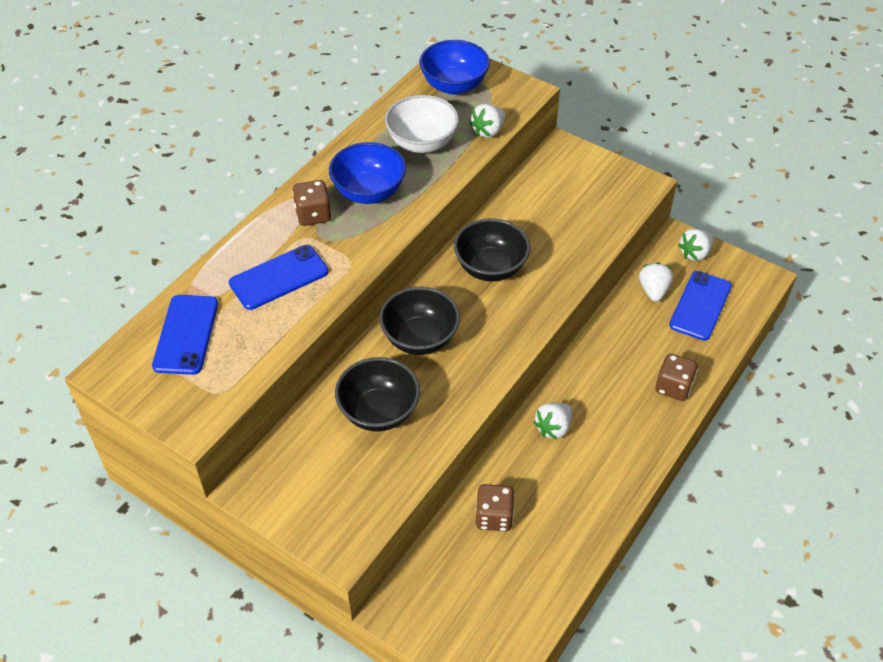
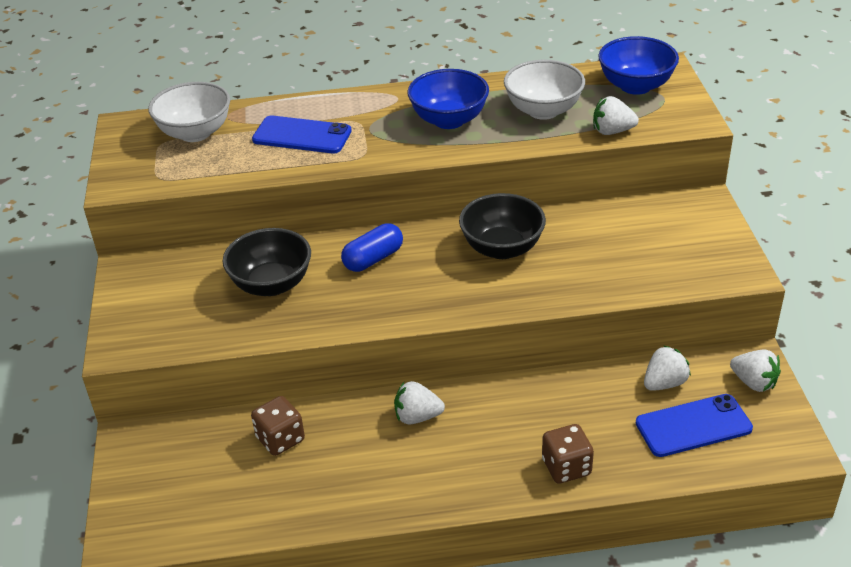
camera: 50 degrees right, 10 degrees down
(186, 334) = (195, 133): blue phone -> white bowl
(313, 215) = (386, 112): brown dice -> none
(420, 338) = (373, 259): black bowl -> blue capsule
(695, 254) = (753, 382): white strawberry -> white strawberry turned 150 degrees counterclockwise

